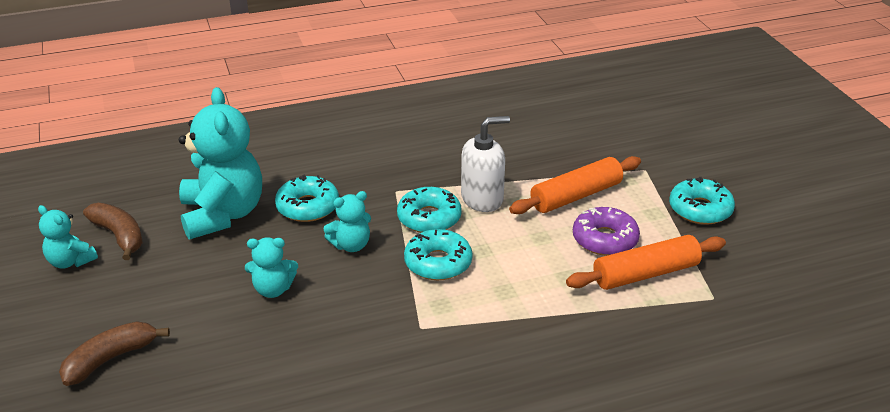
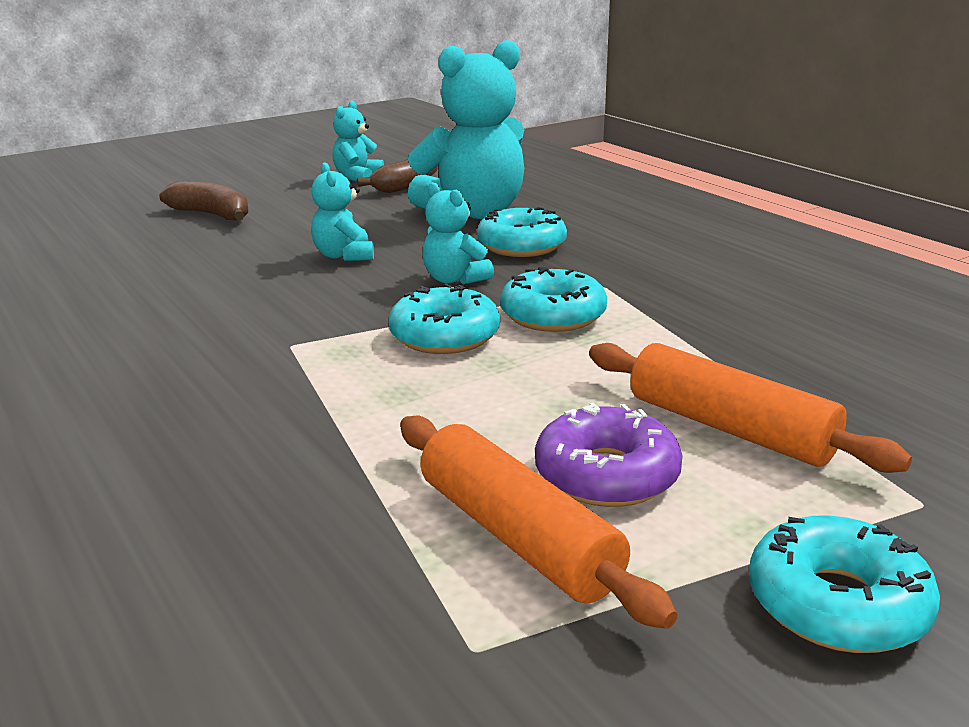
camera: 75 degrees right, 10 degrees down
(482, 199) = (639, 346): white soap dispenser -> none

